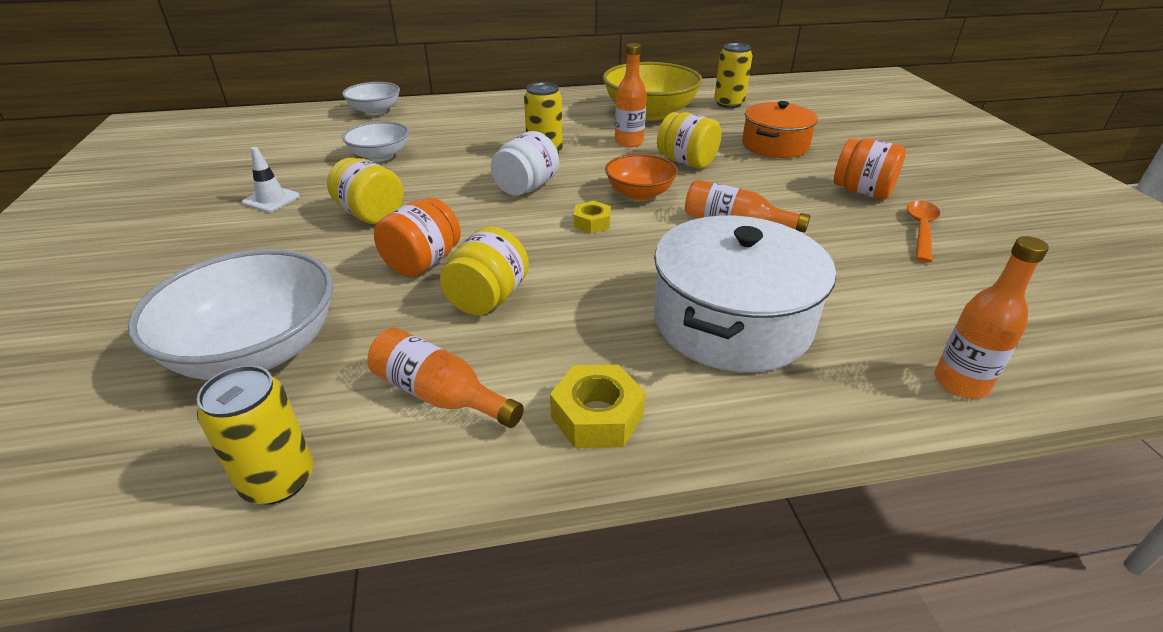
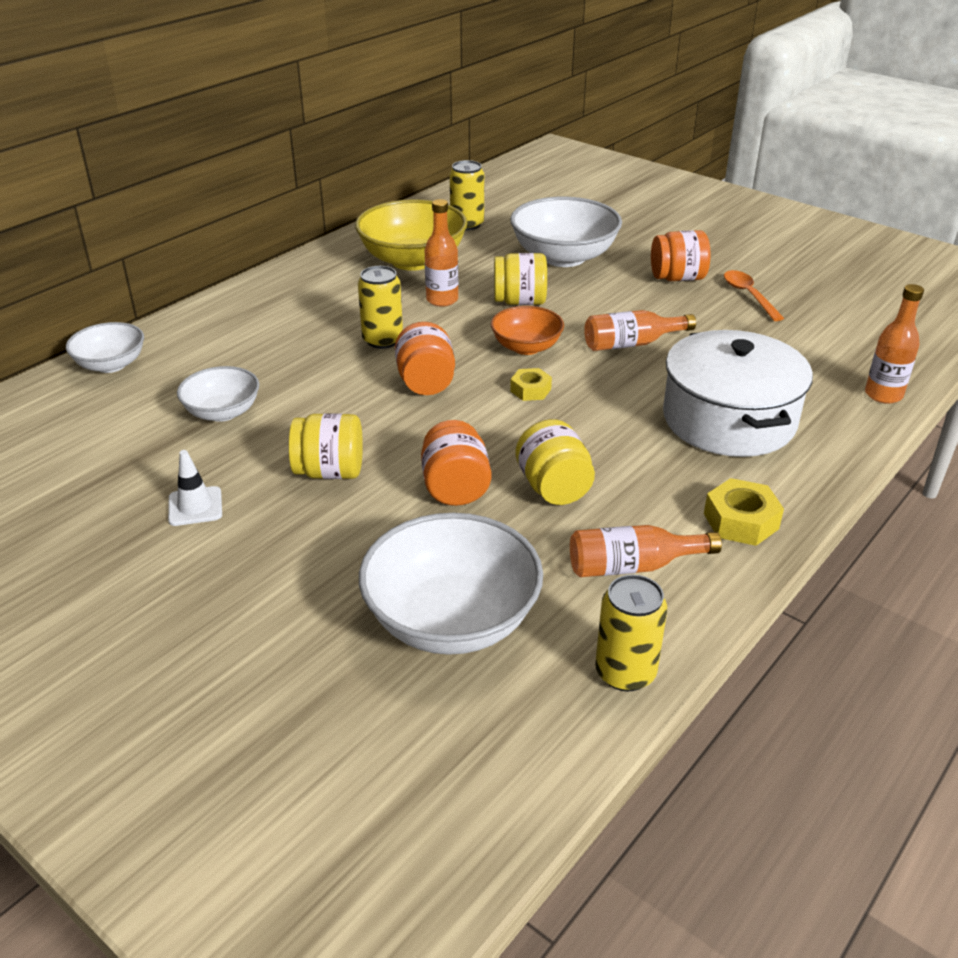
camera: 40 degrees left, 0 degrees up
(526, 188) = (426, 383): white jar -> orange jar
(775, 145) = (563, 257): orange pot -> white bowl

